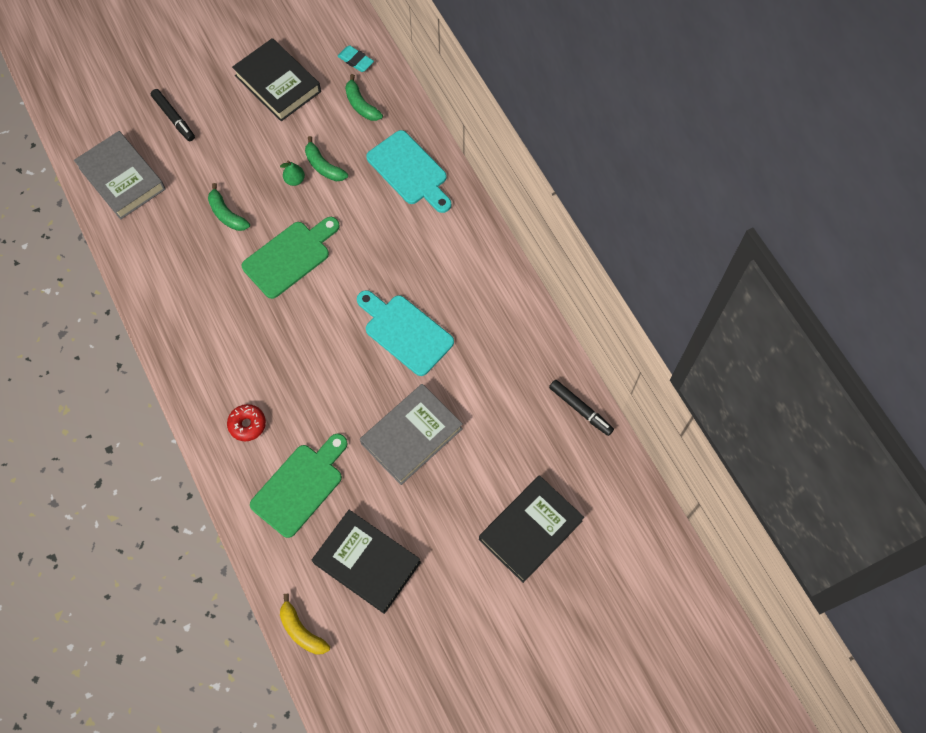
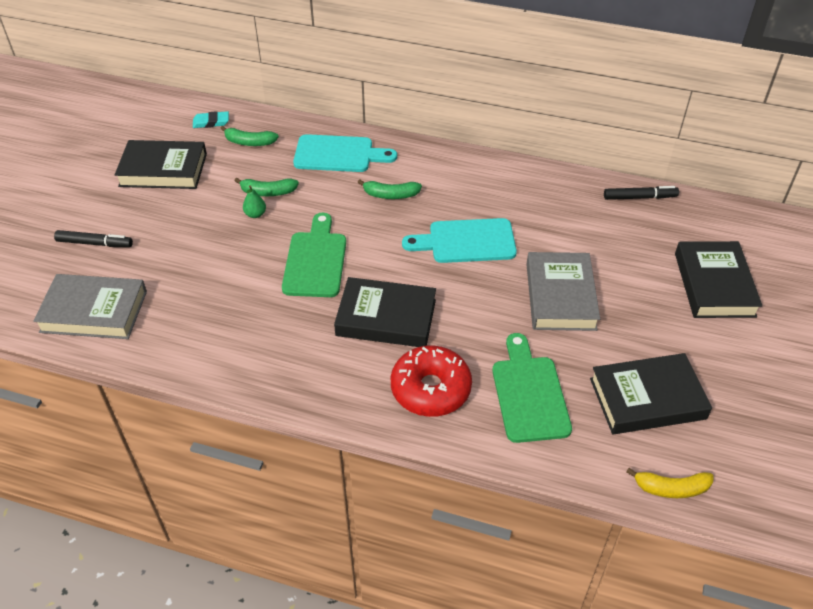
camera: 45 degrees left, 20 degrees down
(227, 214) = (225, 271): green banana -> green banana (391, 195)
(247, 424) = (430, 389): red donut -> red donut, size x1.83
(282, 345) = (386, 318): none -> black book

